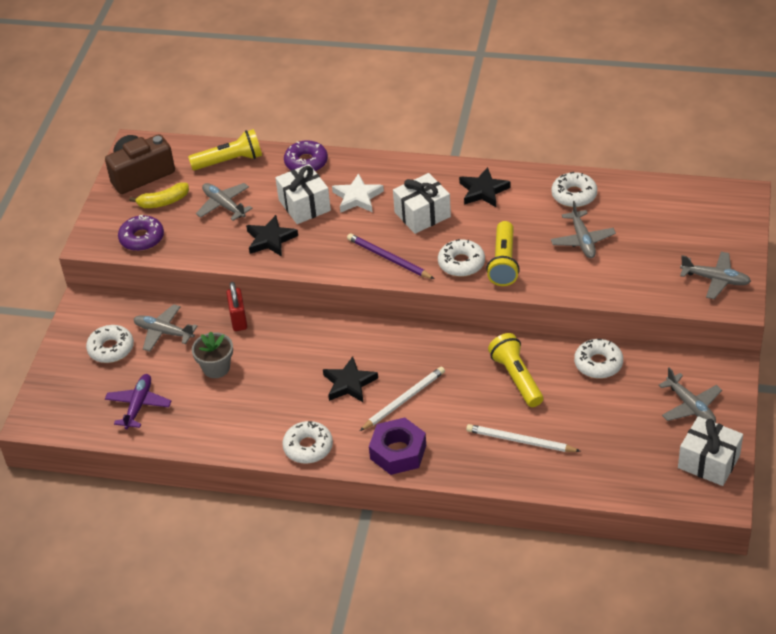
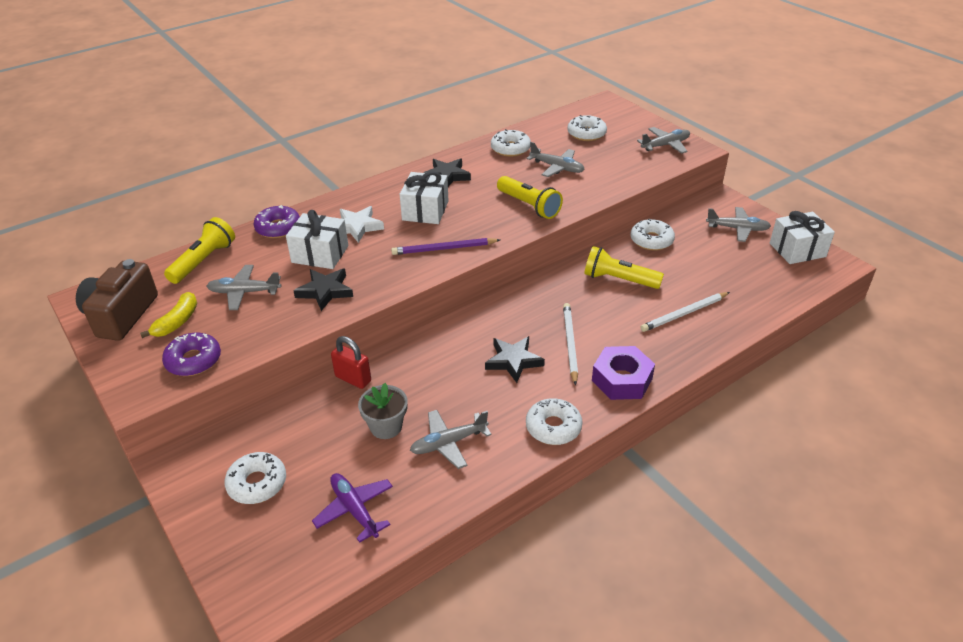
camera: 50 degrees left, 5 degrees down
(164, 332) = (294, 434): grey plane -> grey plane (448, 443)
(461, 263) = (501, 222): white donut -> white donut (586, 134)

